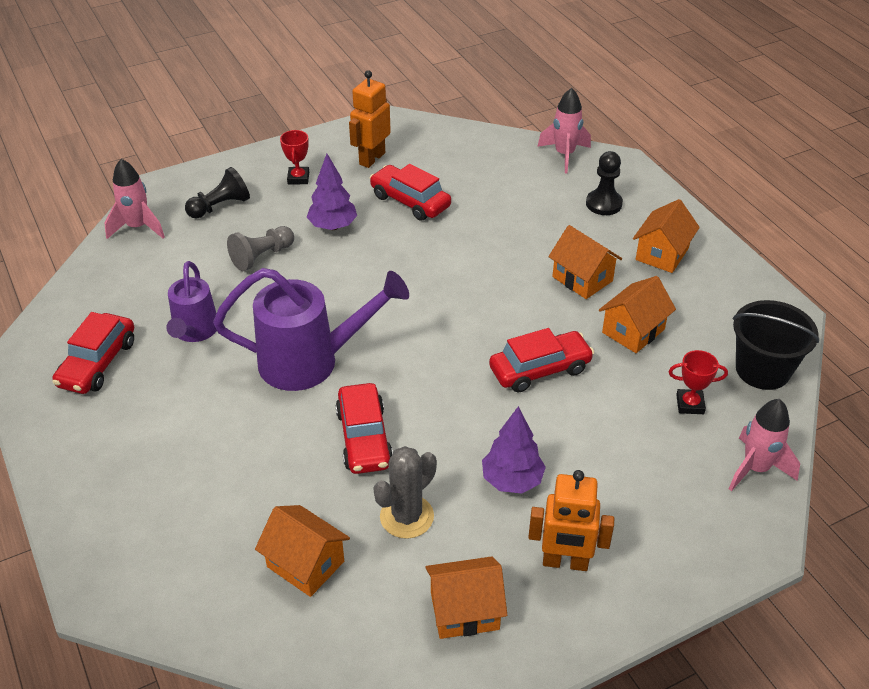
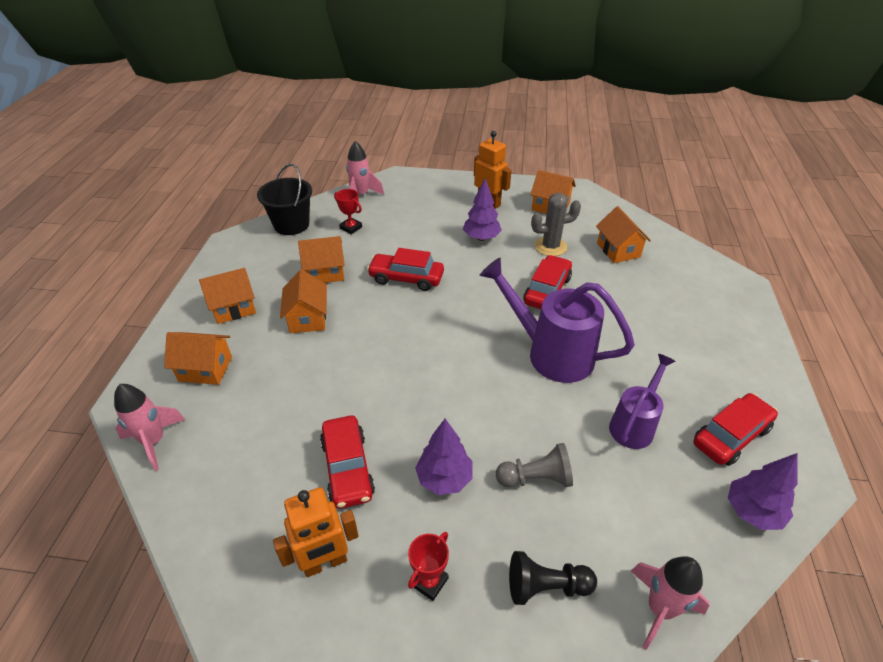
camera: 145 degrees left, 0 degrees up
(73, 310) = (752, 512): none -> purple tree
(603, 204) = (205, 369): black pawn -> orange house

